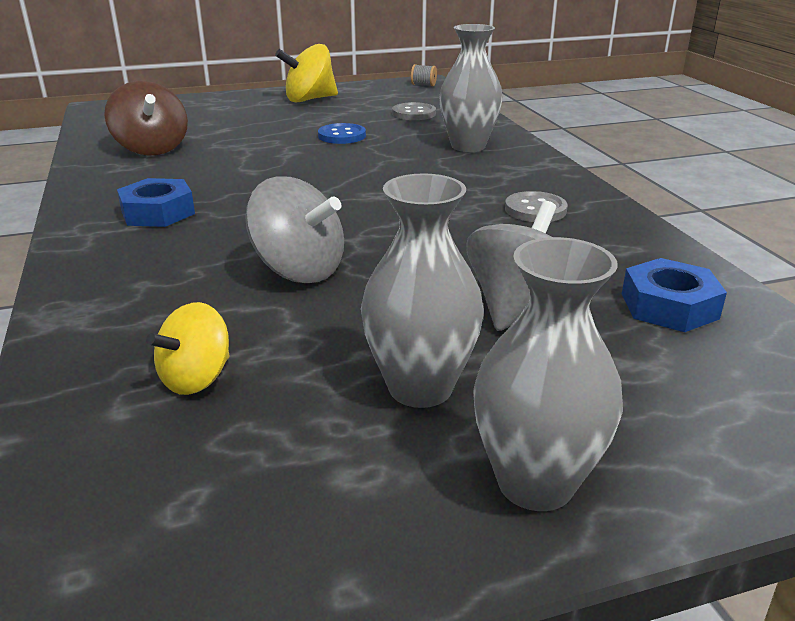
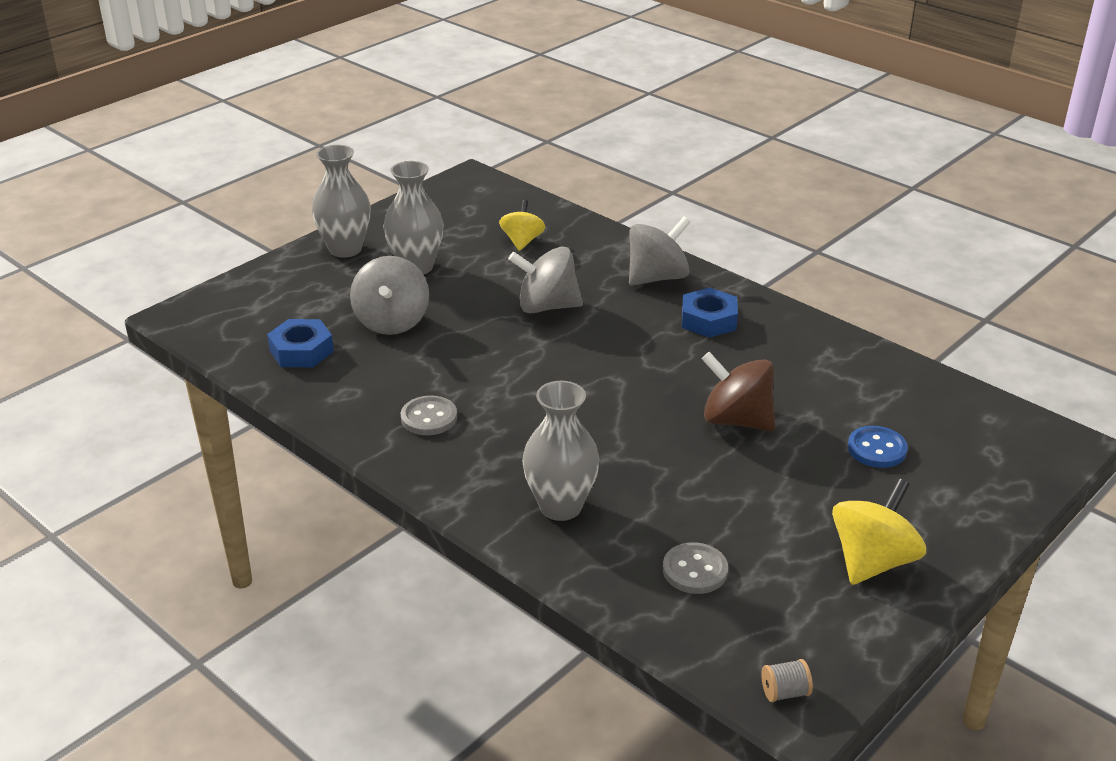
camera: 150 degrees right, 5 degrees up
(121, 265) = (657, 277): none -> grey spinning top
(152, 149) = (854, 387): brown spinning top -> brown spinning top (736, 420)
(342, 136) = (714, 479): blue button -> blue button (876, 449)

